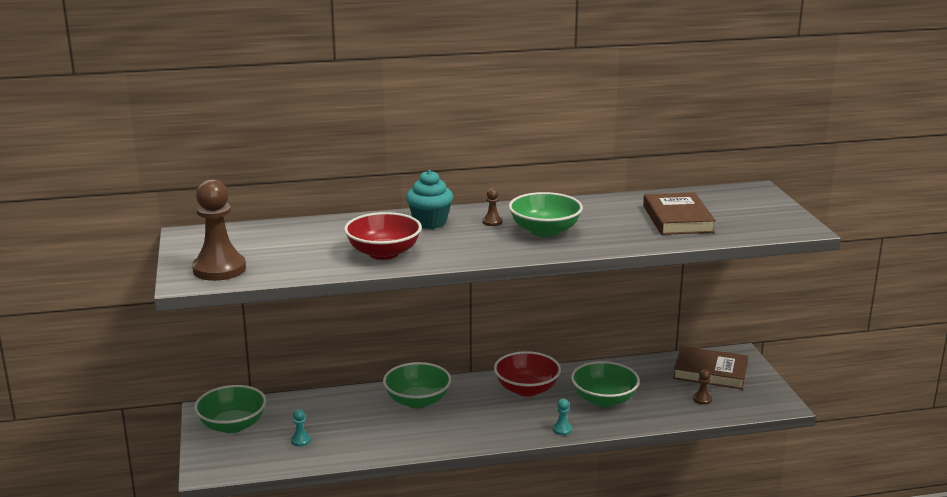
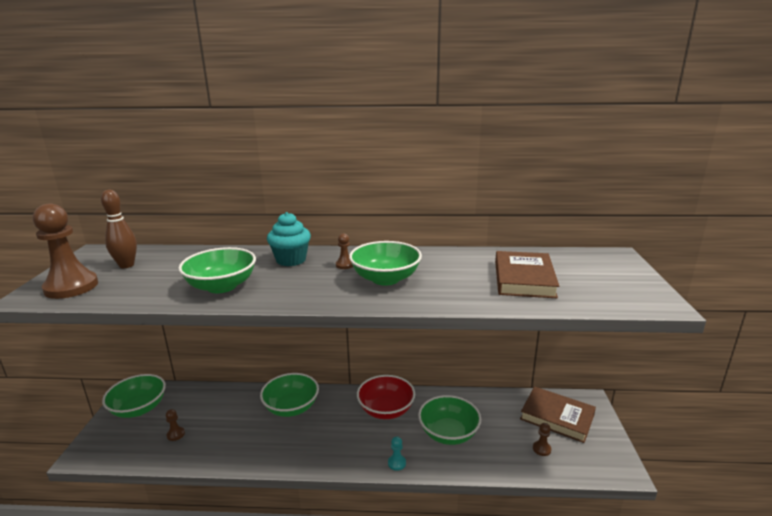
camera: 15 degrees right, 0 degrees up
(250, 244) = (126, 265): none -> brown bowling pin
(301, 440) = (176, 434): turquoise pawn -> brown pawn
(383, 253) = (221, 286): red bowl -> green bowl

